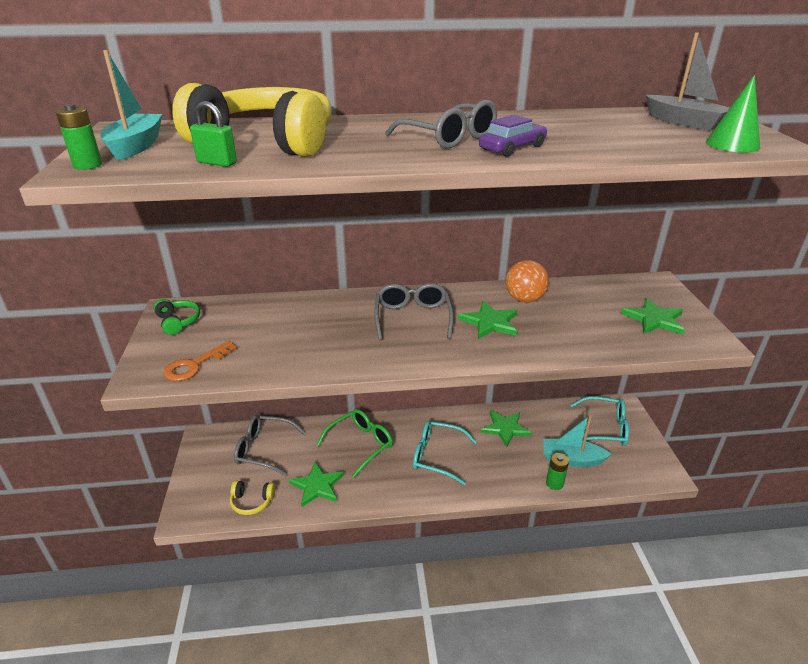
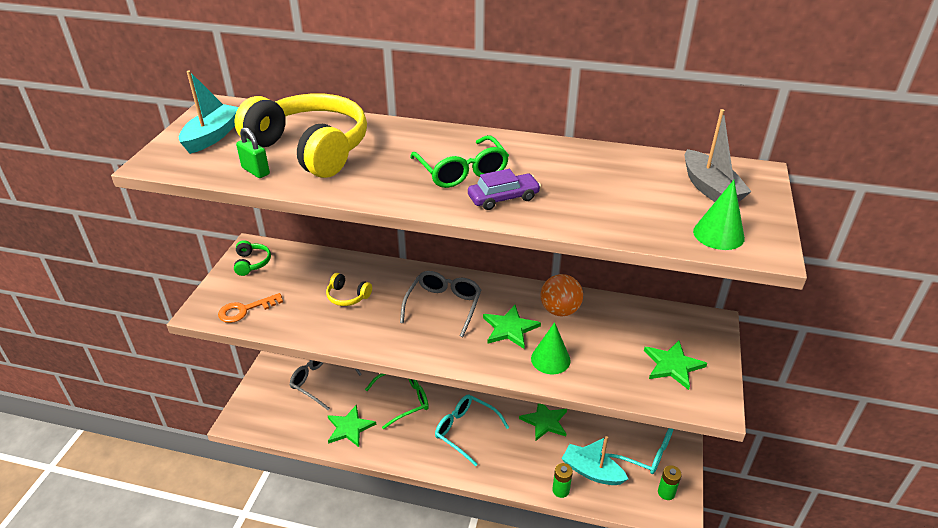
camera: 20 degrees right, 5 degrees up
(88, 165) = (166, 156): green battery -> green battery (666, 492)
(252, 502) = (291, 426): yellow headphones -> yellow headphones (347, 296)
(449, 138) = (462, 172): grey glasses -> green glasses
(546, 338) = (550, 359): none -> green cone

